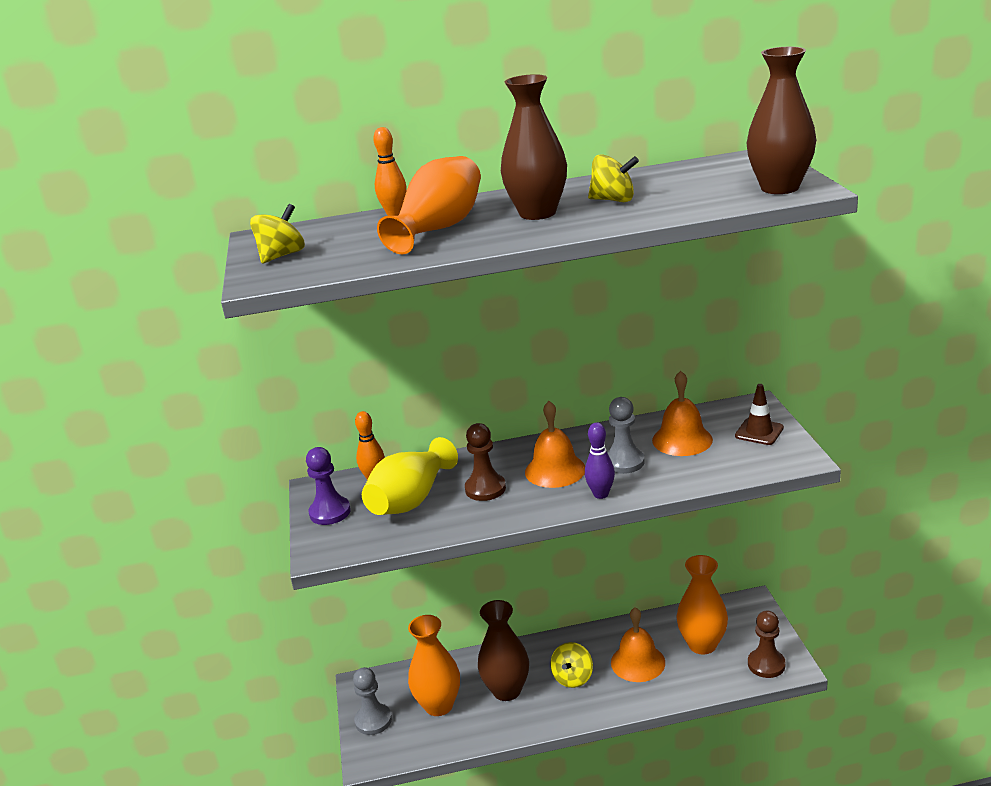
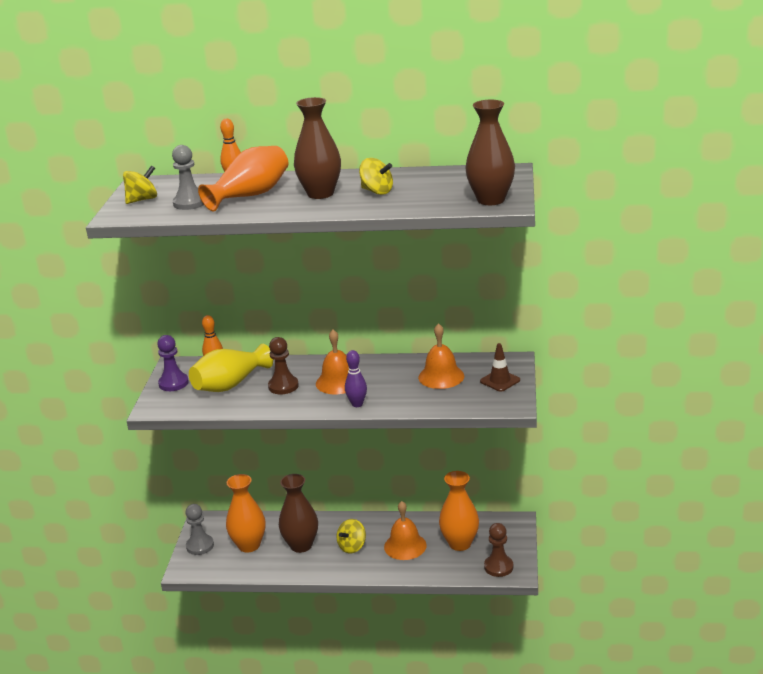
camera: 15 degrees right, 0 degrees up
(624, 462) = (389, 385): grey pawn -> grey pawn (190, 203)

